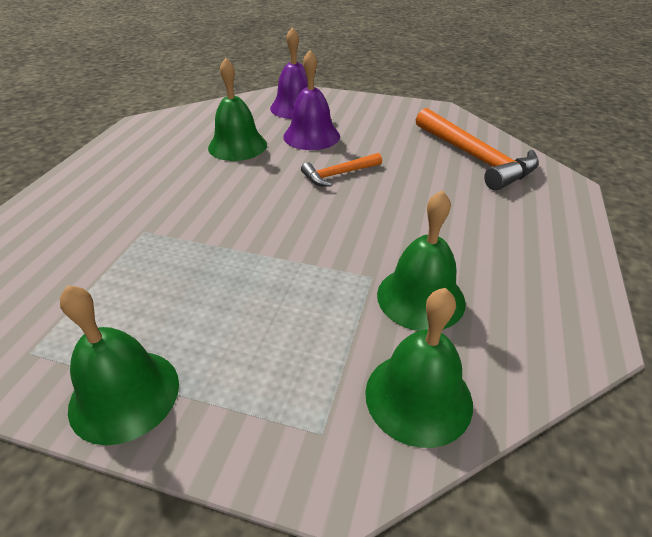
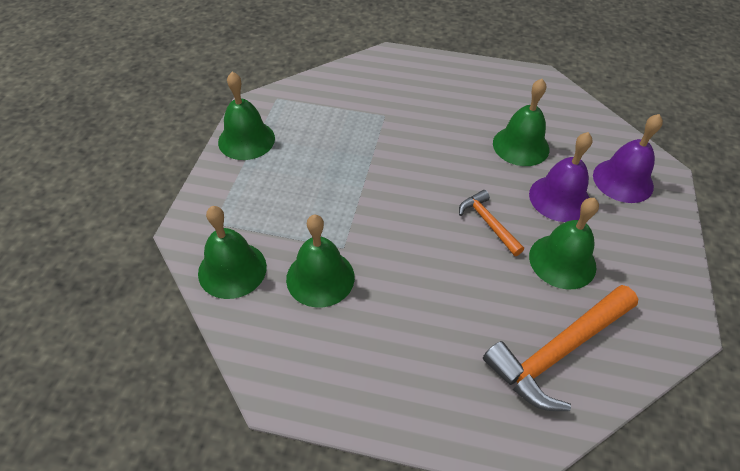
camera: 85 degrees right, 10 degrees up
(383, 144) = (562, 261): none -> green bell

